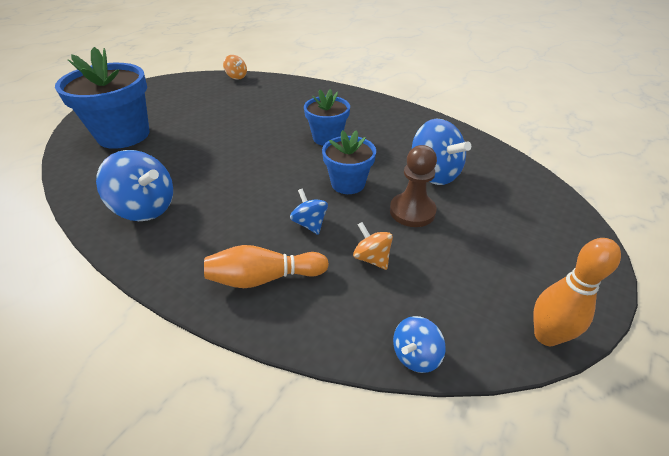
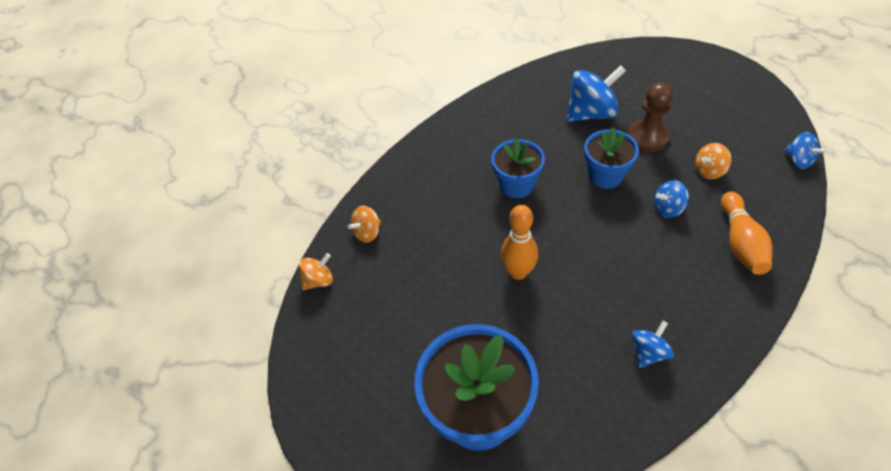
camera: 75 degrees left, 10 degrees up
(146, 208) = (648, 352): blue spinning top -> blue spinning top, size x0.55
(274, 86) = (367, 233): none -> orange spinning top
(546, 336) = (770, 97): orange bowling pin -> orange bowling pin (518, 272)

